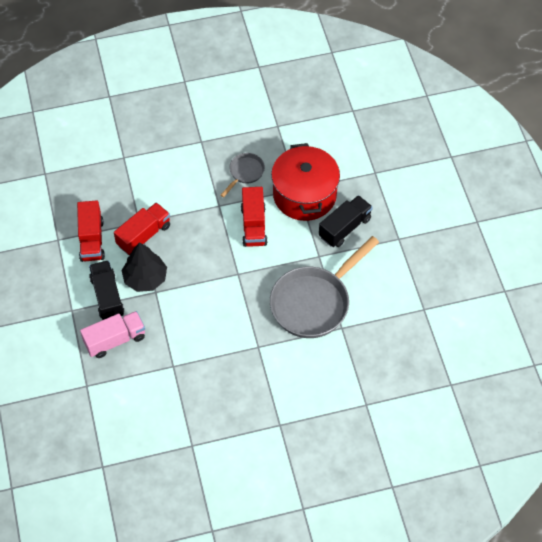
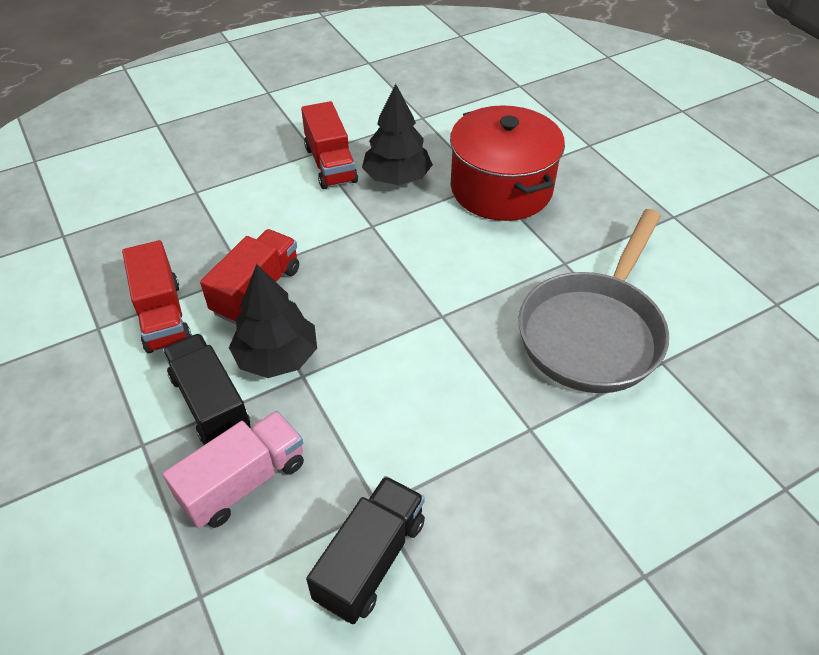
camera: 15 degrees left, 10 degrees down
(245, 173) = (397, 178): grey pan -> black tree
(253, 225) = (439, 242): red truck -> red truck (330, 164)
(345, 228) = (584, 218): black truck -> black truck (370, 560)

